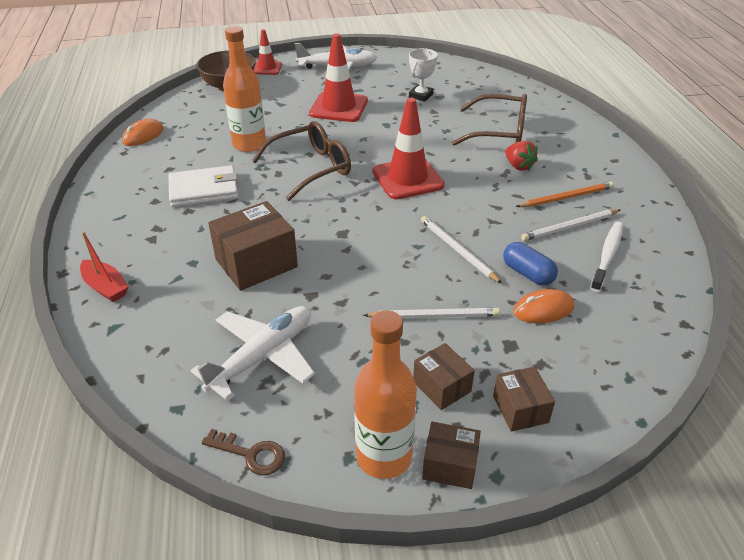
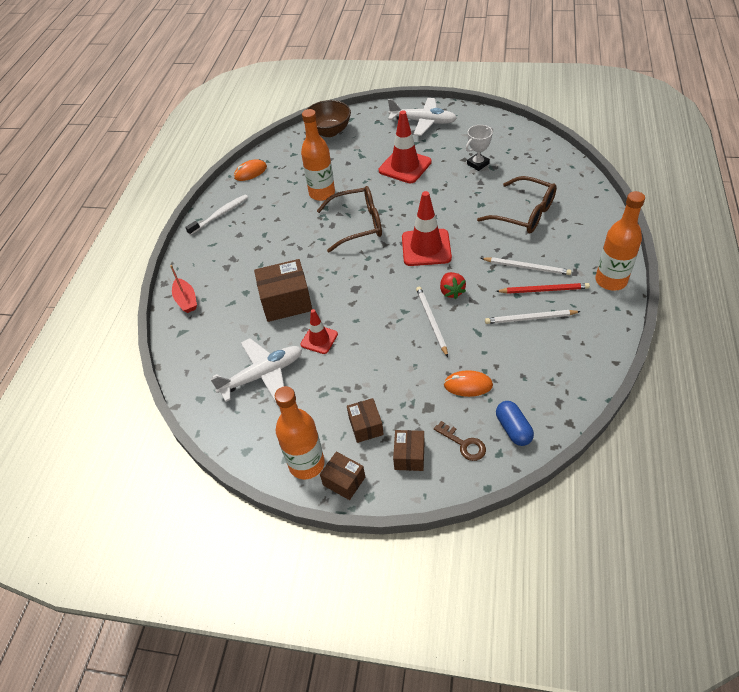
camera: 25 degrees right, 10 degrees up
(204, 190) = (275, 231): white wallet -> none
(251, 454) = (230, 440): brown key -> brown key (464, 444)
(267, 68) = (365, 116): red traffic cone -> red traffic cone (319, 339)
(434, 316) = (387, 372): white pencil -> white pencil (527, 267)
(518, 166) = (521, 252): red strawberry -> red strawberry (451, 291)
(527, 273) = (473, 352): blue capsule -> blue capsule (513, 429)
(566, 197) = (544, 290): orange pencil -> red pencil
(607, 256) = (544, 351): white toothbrush -> white toothbrush (220, 215)
(629, 177) = (611, 281): none -> orange bottle

